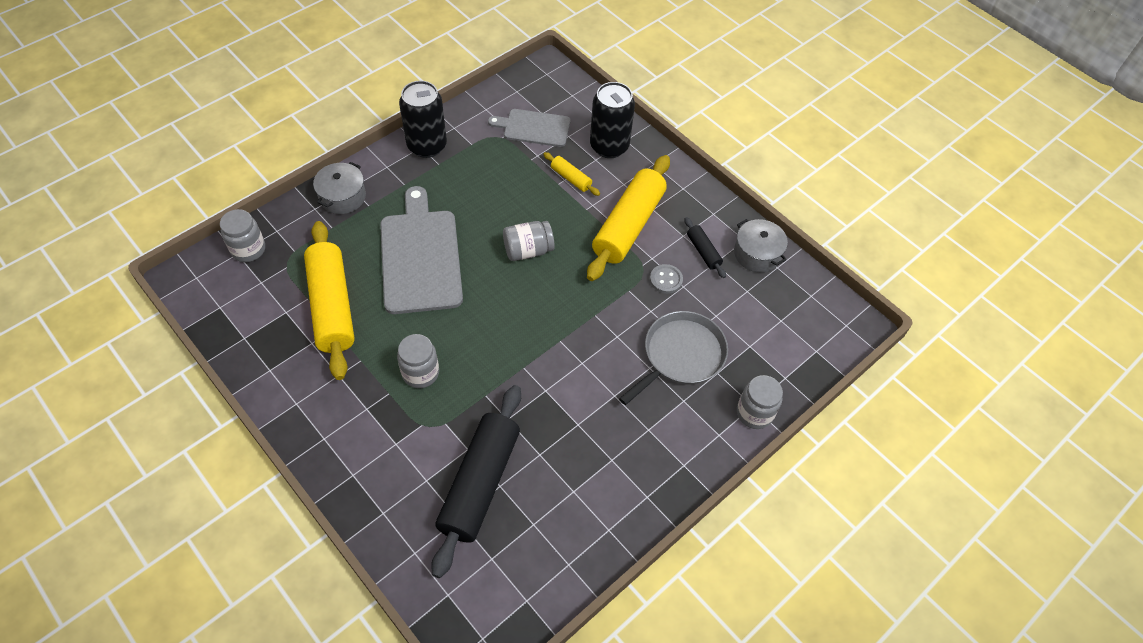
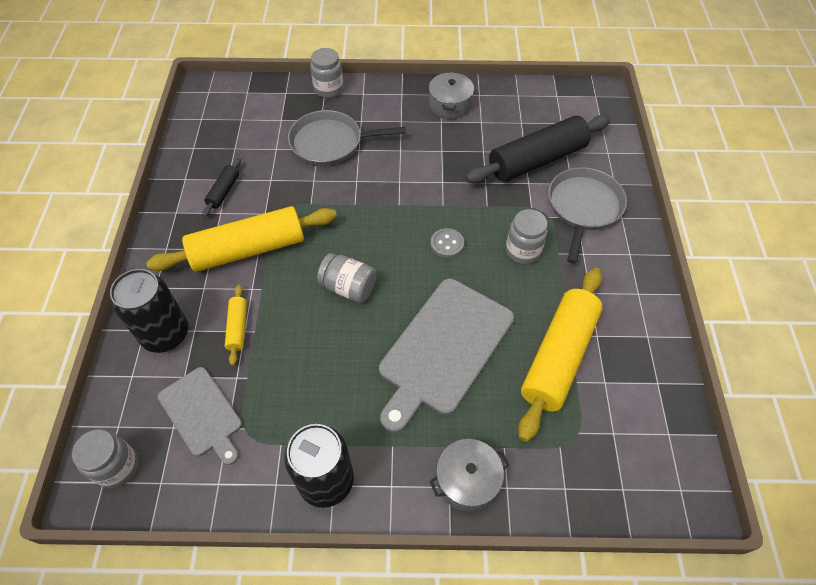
camera: 135 degrees left, 0 degrees up
(248, 249) = (608, 485): grey jar -> grey jar (117, 467)
(396, 459) = (583, 207): none -> grey pan
(666, 280) = (276, 192): grey button -> grey button (447, 244)
(757, 254) = (192, 164): grey pot -> grey pot (450, 105)

